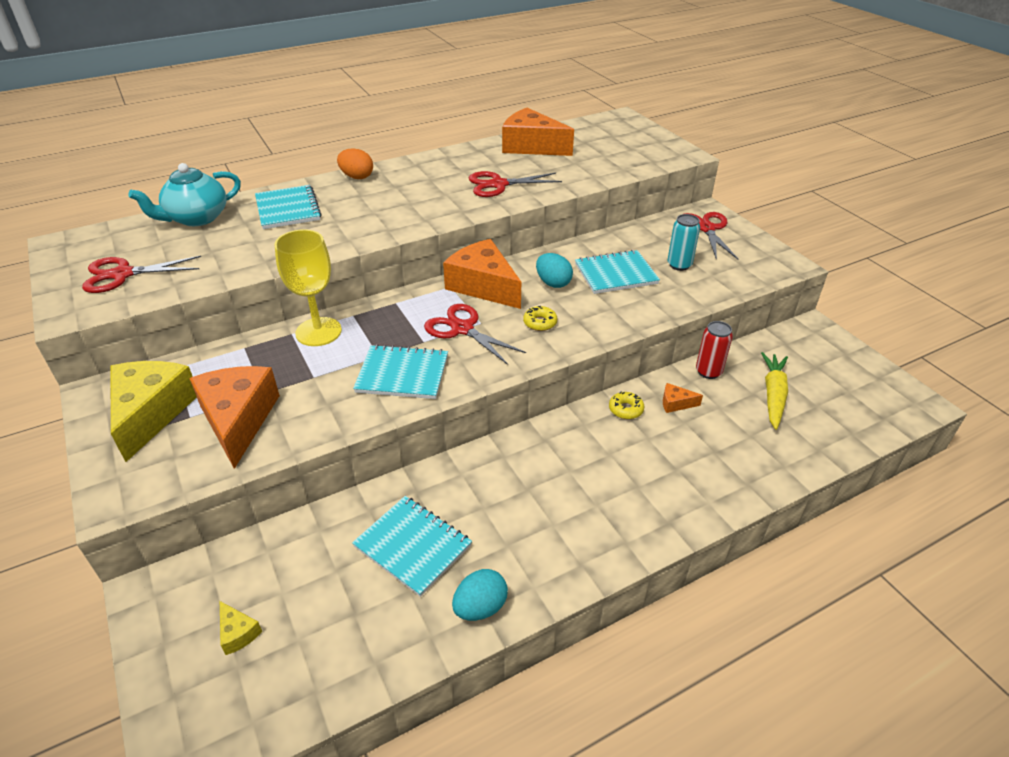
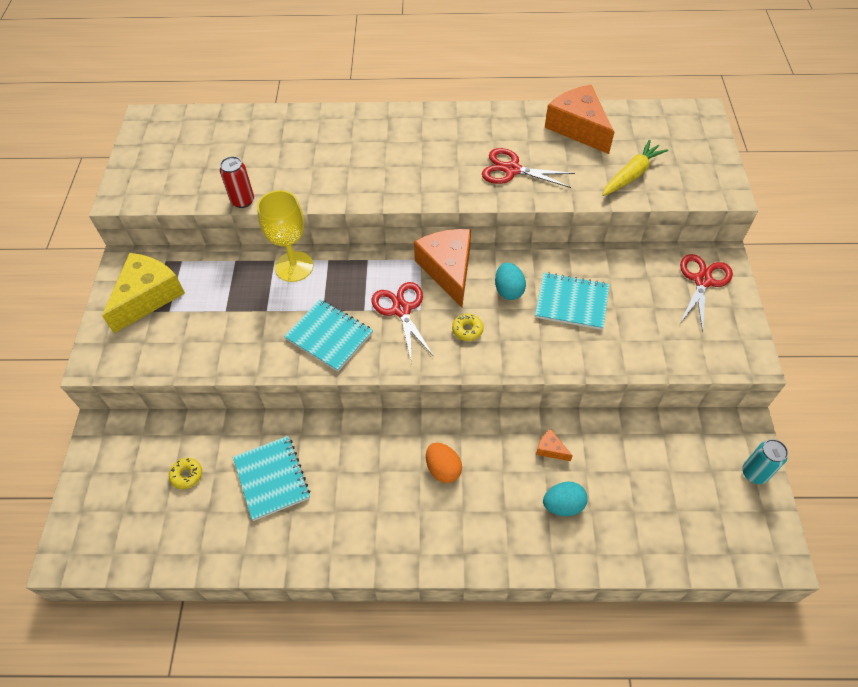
camera: 30 degrees right, 15 degrees up
(122, 274) = (170, 169): red scissors -> none
(196, 218) = (249, 124): turquoise teapot -> none
(238, 420) = (197, 328): orange cheese -> none
(238, 633) = (134, 487): yellow cheese -> none
(288, 209) = (321, 138): turquoise notebook -> none
(357, 177) = (397, 117): orange egg -> orange egg (443, 469)
(480, 607) = (286, 550): turquoise egg -> turquoise egg (563, 505)
(625, 409) = (504, 435): yellow donut -> yellow donut (187, 475)
(679, 265) = (639, 315): turquoise can -> turquoise can (754, 473)
(708, 372) = (604, 430): red can -> red can (243, 201)
(773, 395) = (644, 481): yellow carrot -> yellow carrot (631, 175)

